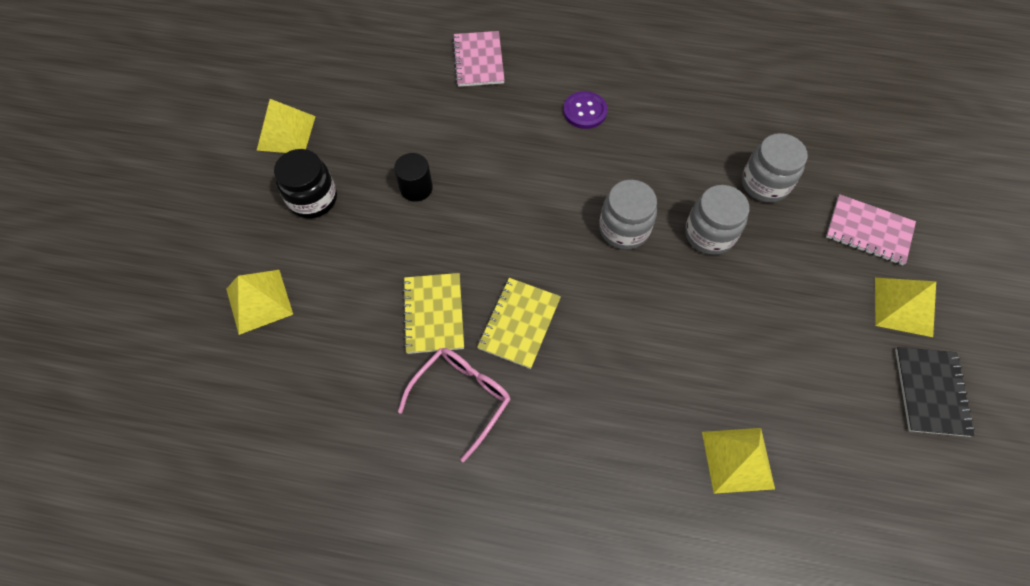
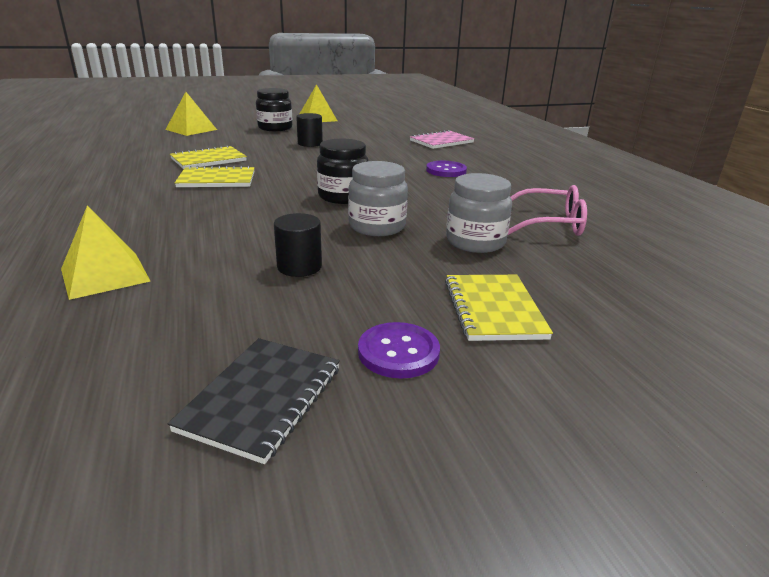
camera: 60 degrees right, 35 degrees down
(461, 397) = (140, 174): pink glasses -> pink glasses (550, 223)
(624, 229) = (343, 196): grey jar -> black jar
(769, 318) = (299, 267): none -> black cylinder
(868, 231) = (493, 309): pink notebook -> yellow notebook
(903, 306) = (398, 352): yellow pyramid -> purple button
(931, 392) = (262, 398): black notebook -> black notebook turned 45 degrees counterclockwise

